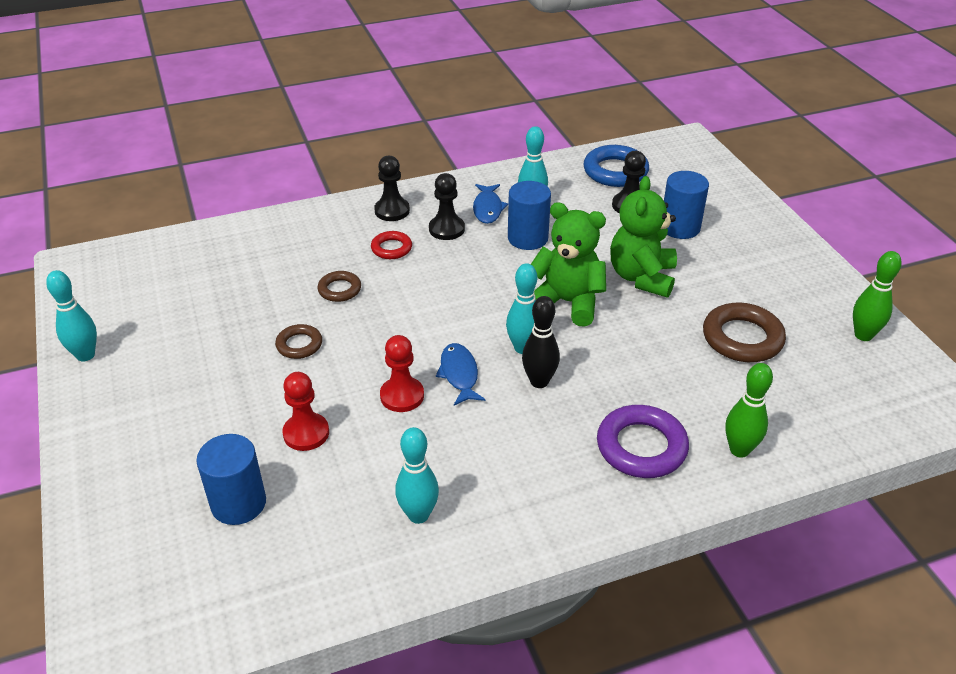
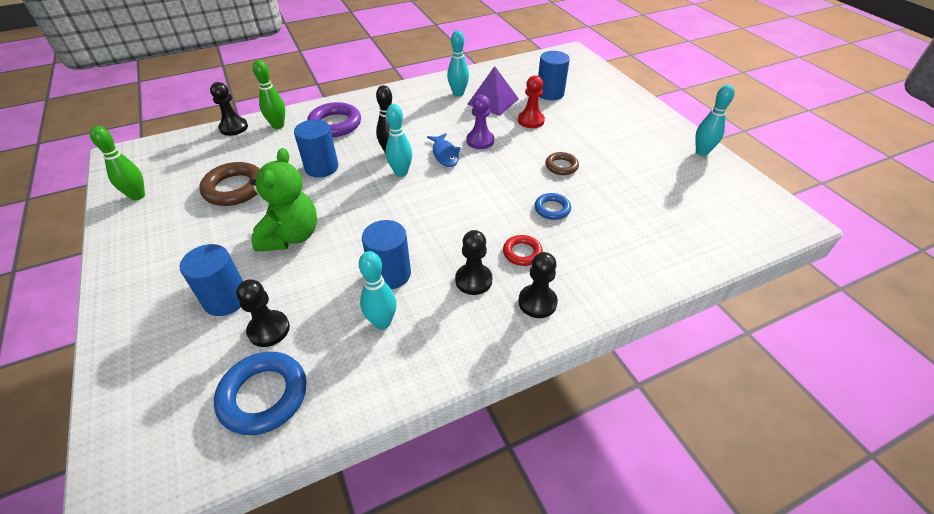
camera: 175 degrees right, 5 degrees up
(339, 289) = (552, 209): brown ring -> blue ring
(356, 487) = (493, 101): none -> purple pyramid
(402, 396) = (480, 141): red pawn -> purple pawn
(488, 208) = (432, 313): blue fish -> none
(567, 302) = (362, 209): green teddy bear -> none
(636, 363) = (321, 167): none -> blue cylinder
(814, 450) = (233, 128): none -> black pawn

